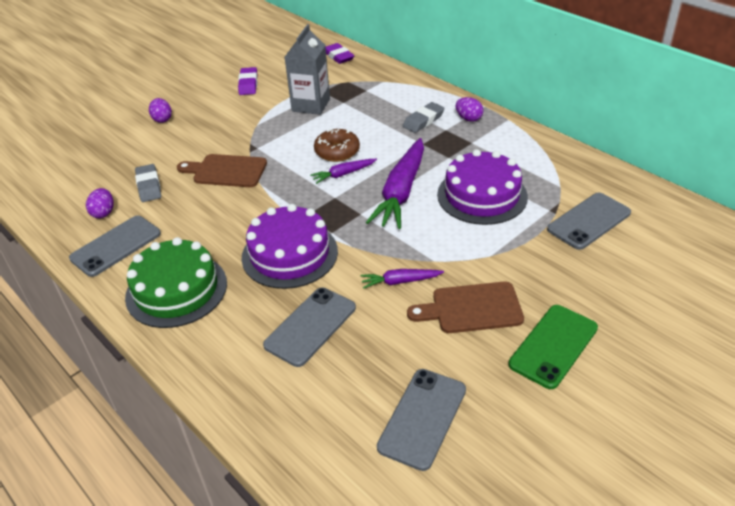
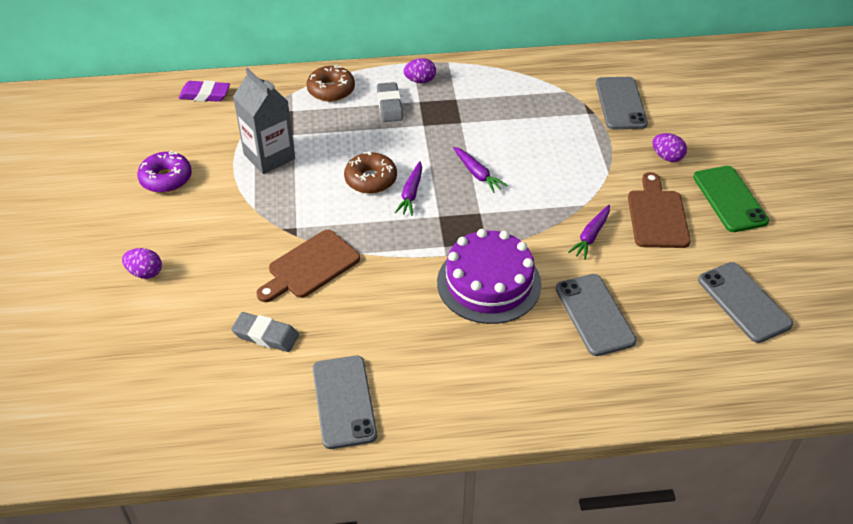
camera: 55 degrees left, 5 degrees up
(103, 213) = (272, 390): purple egg -> purple egg (667, 157)
(176, 290) = (462, 382): green cake -> none
(248, 84) = (166, 178): purple eraser -> purple donut
(401, 192) = (477, 174): purple carrot -> purple carrot, size x0.49
(406, 92) = (331, 90): none -> brown donut
(471, 308) = (657, 216): brown cutting board -> brown cutting board turned 150 degrees clockwise
(482, 195) = (532, 134): purple cake -> none

